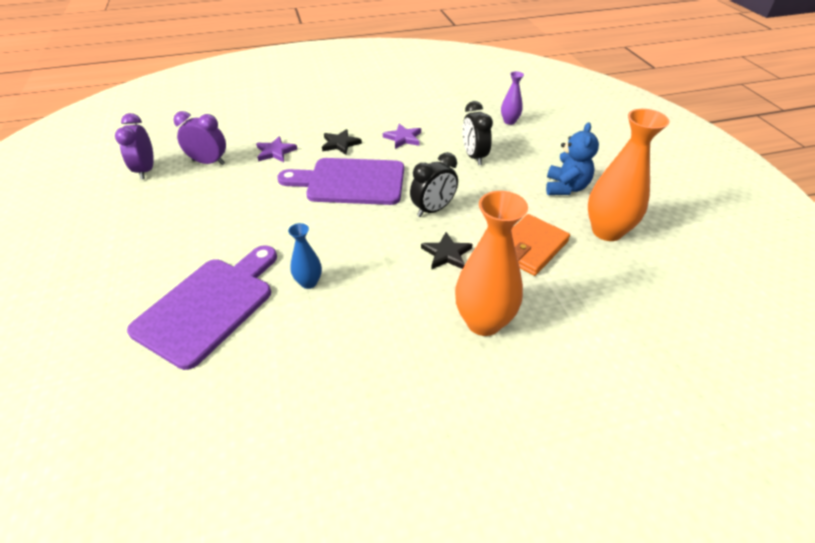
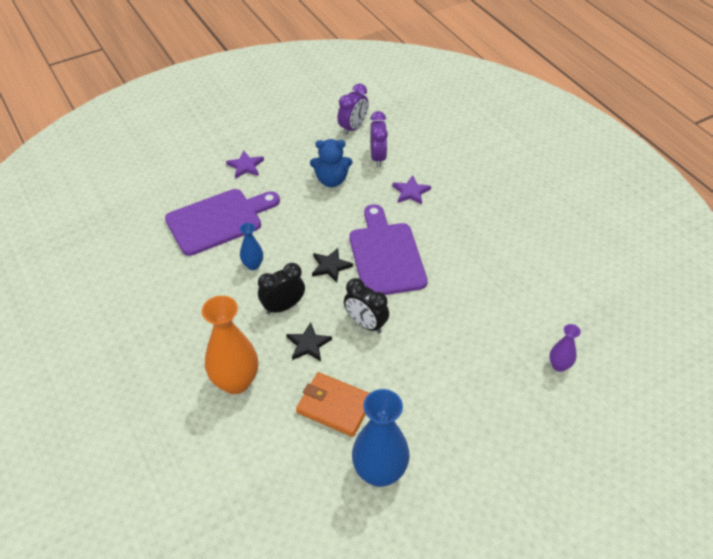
camera: 75 degrees right, 5 degrees up
(146, 170) = (353, 127): purple clock -> purple clock turned 150 degrees clockwise
(209, 306) = (219, 220): purple cutting board -> purple cutting board turned 45 degrees counterclockwise
(340, 144) = (444, 231): black star -> black star (330, 266)
(403, 138) = (476, 276): purple star -> purple star (245, 166)
(474, 156) = (468, 342): black clock -> black clock (283, 307)
(566, 188) = (443, 431): blue teddy bear -> blue teddy bear (331, 180)
(607, 231) = (379, 472): orange vase -> blue vase

